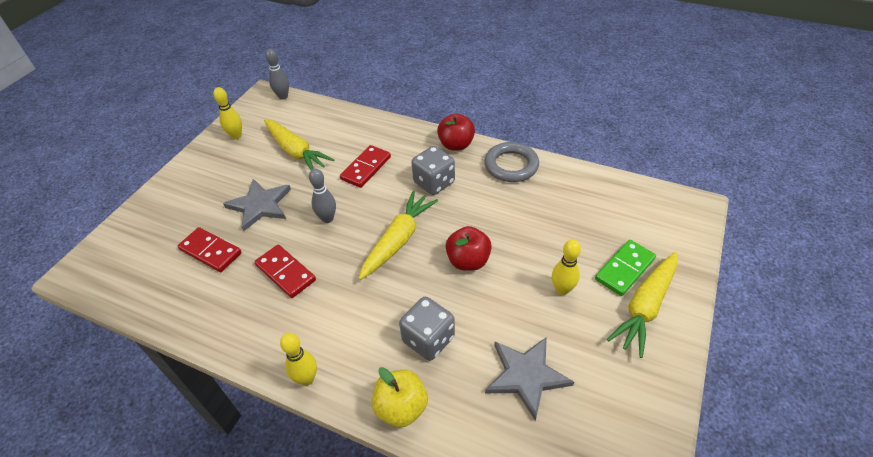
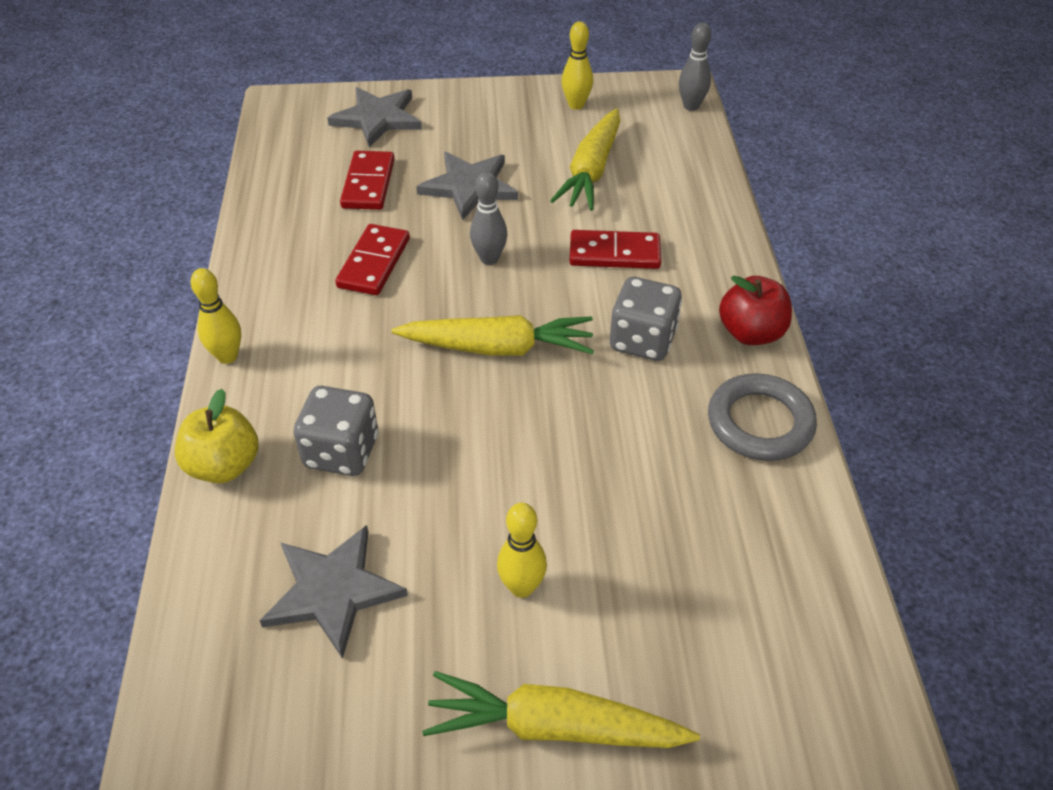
camera: 60 degrees right, 0 degrees up
(152, 226) = (377, 118): none -> grey star
(468, 261) = (508, 443): red apple -> none
(624, 269) = (624, 670): green domino -> none

